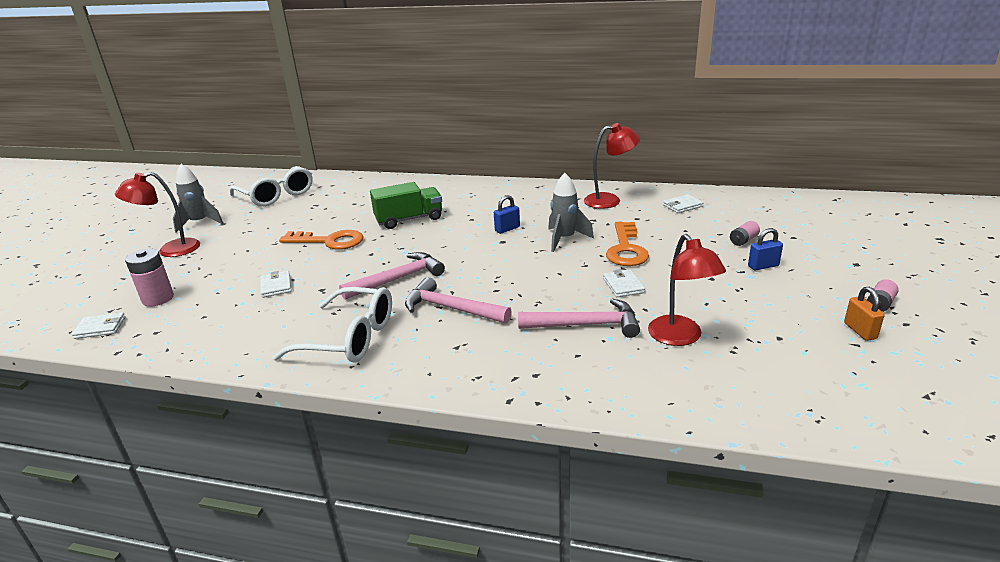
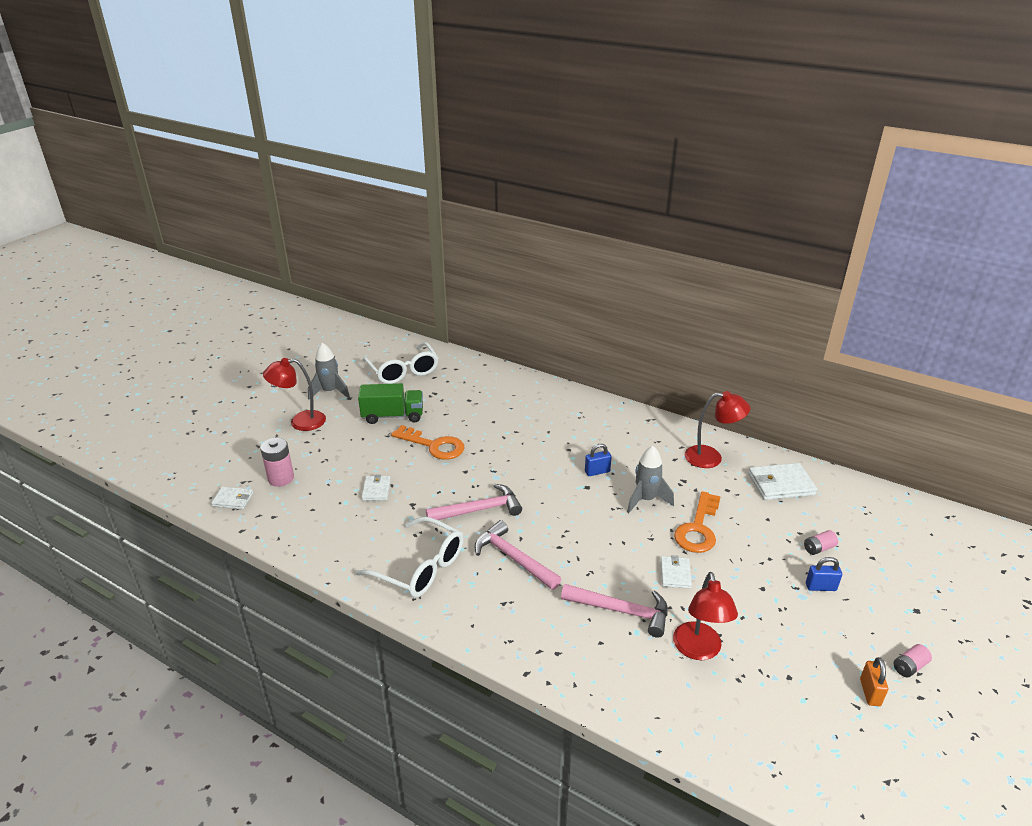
camera: 15 degrees right, 5 degrees up
(409, 219) = (512, 435): green truck -> green truck (393, 416)
(682, 206) = (781, 484): white wallet -> white wallet, size x1.69

